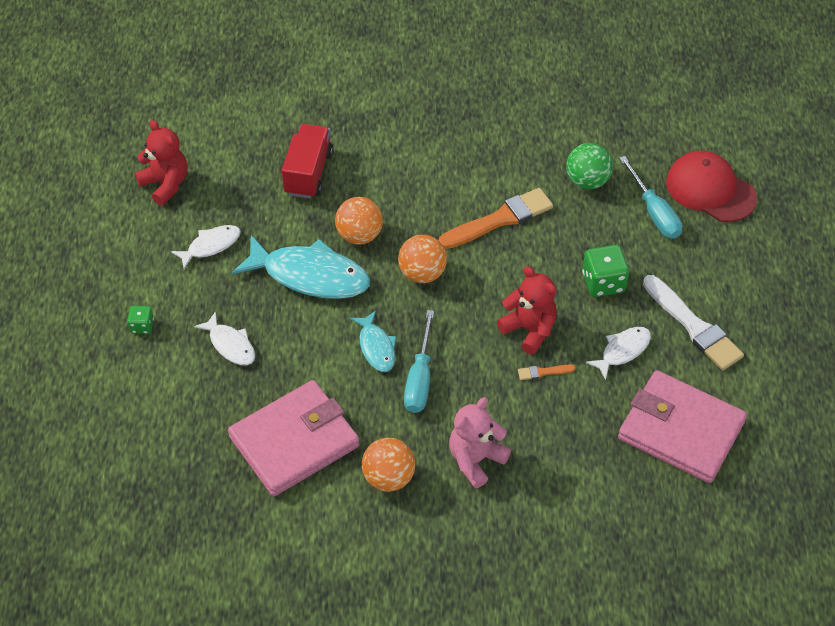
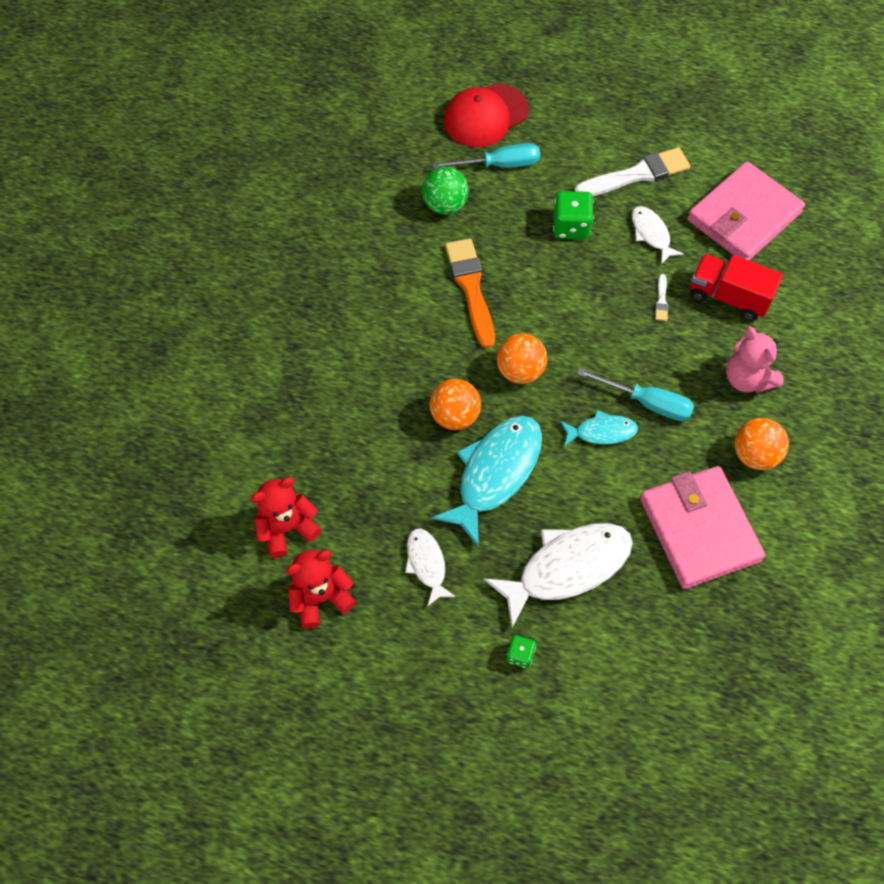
camera: 75 degrees left, 10 degrees up
(230, 345) = (567, 568): white fish -> white fish, size x1.88
(308, 173) = (353, 446): red truck -> red truck (728, 297)
(529, 329) = (610, 299): red teddy bear -> red teddy bear (287, 528)
(543, 372) = (661, 300): orange brush -> white brush

